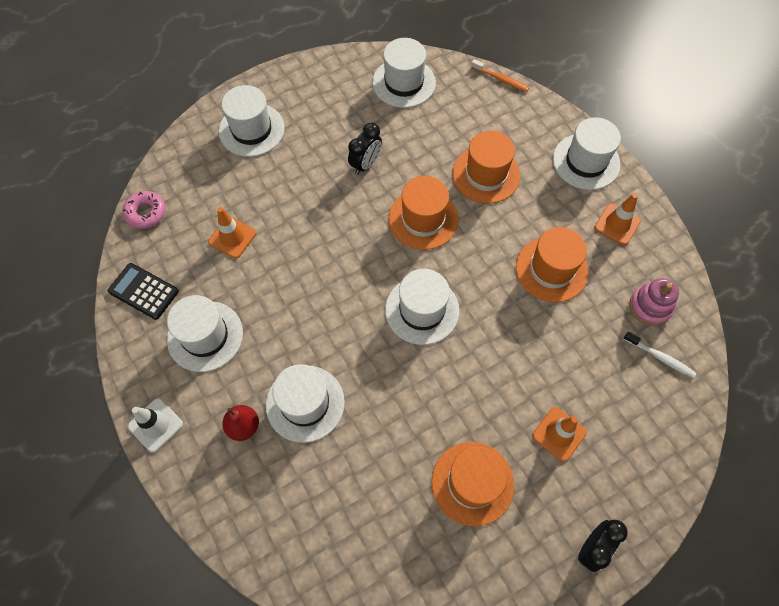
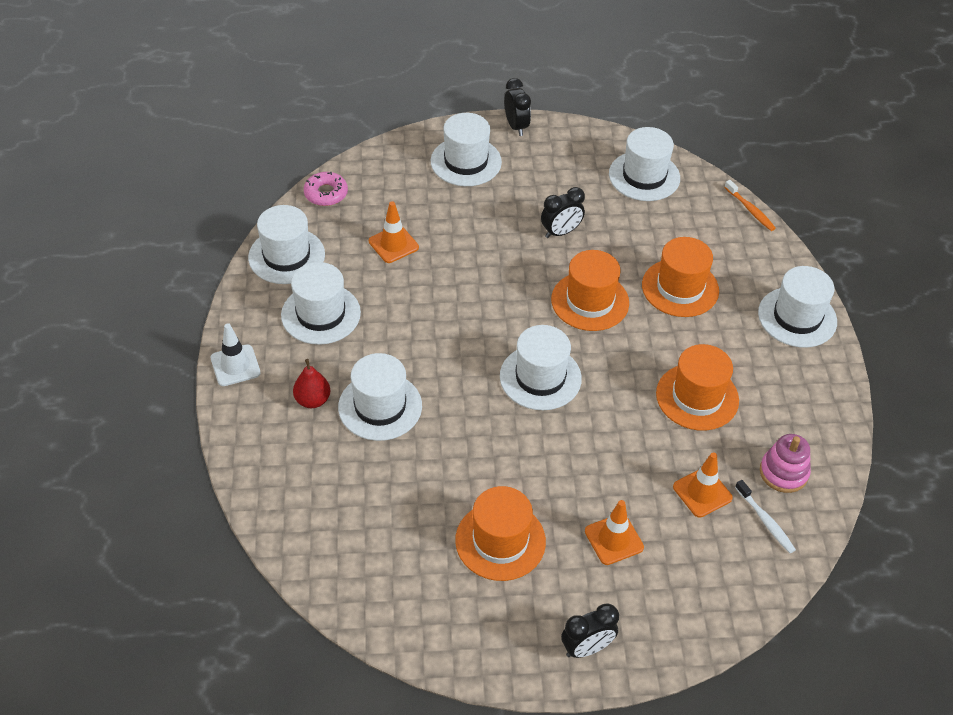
camera: 25 degrees right, 15 degrees down
(143, 291) = (286, 256): black calculator -> white hat
(276, 78) = (516, 126): none -> black clock
(617, 224) = (795, 386): orange traffic cone -> orange traffic cone (702, 492)

